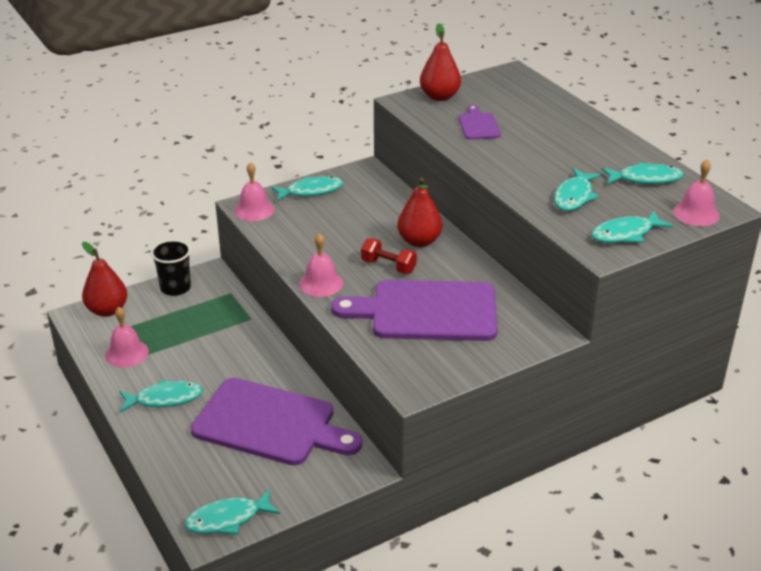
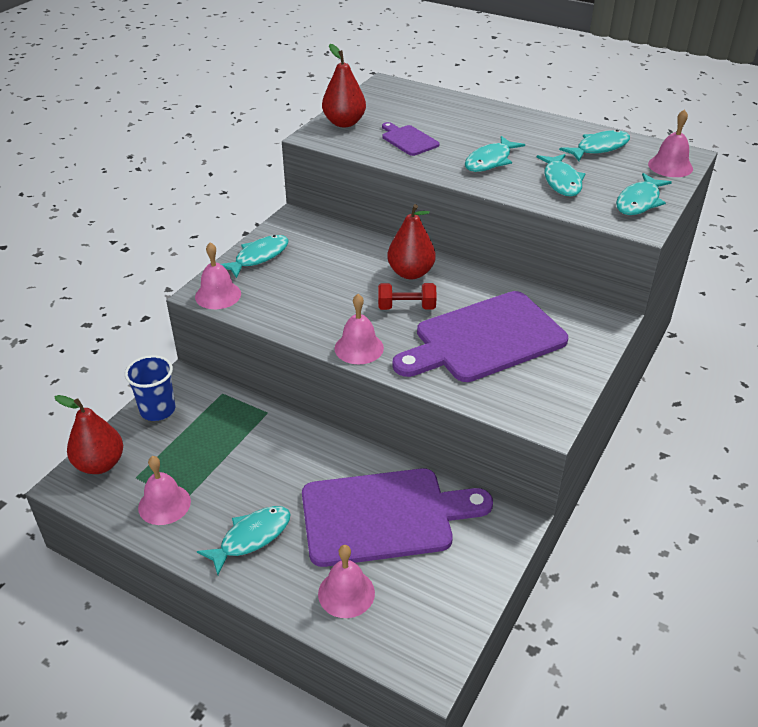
camera: 30 degrees left, 5 degrees up
(175, 288) = (157, 410): black cup -> blue cup
(196, 462) = (346, 593): none -> pink bell
(228, 519) = (434, 641): turquoise fish -> turquoise fish (490, 161)

